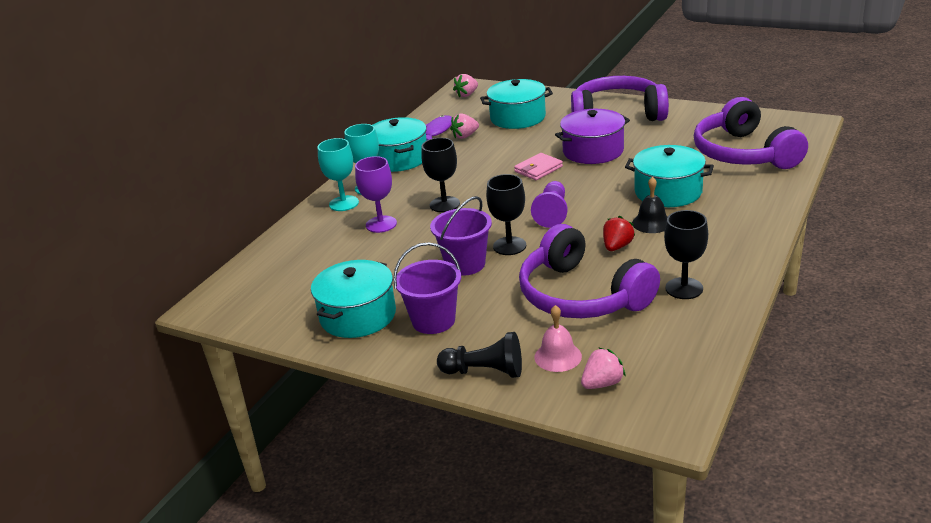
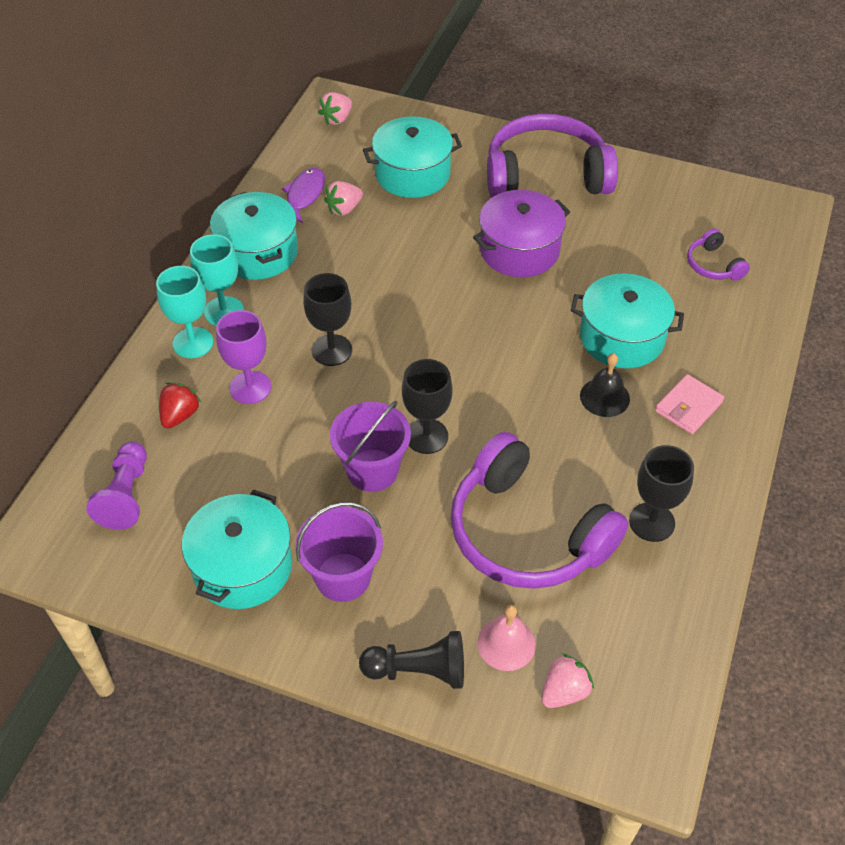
camera: 10 degrees left, 20 degrees up
(538, 169) = (450, 284): pink wallet -> pink wallet (688, 407)
(552, 213) = (476, 373): purple pawn -> purple pawn (126, 495)
(617, 246) = (564, 441): red strawberry -> red strawberry (180, 415)
(744, 153) = (713, 265): purple headphones -> purple headphones, size x0.44

